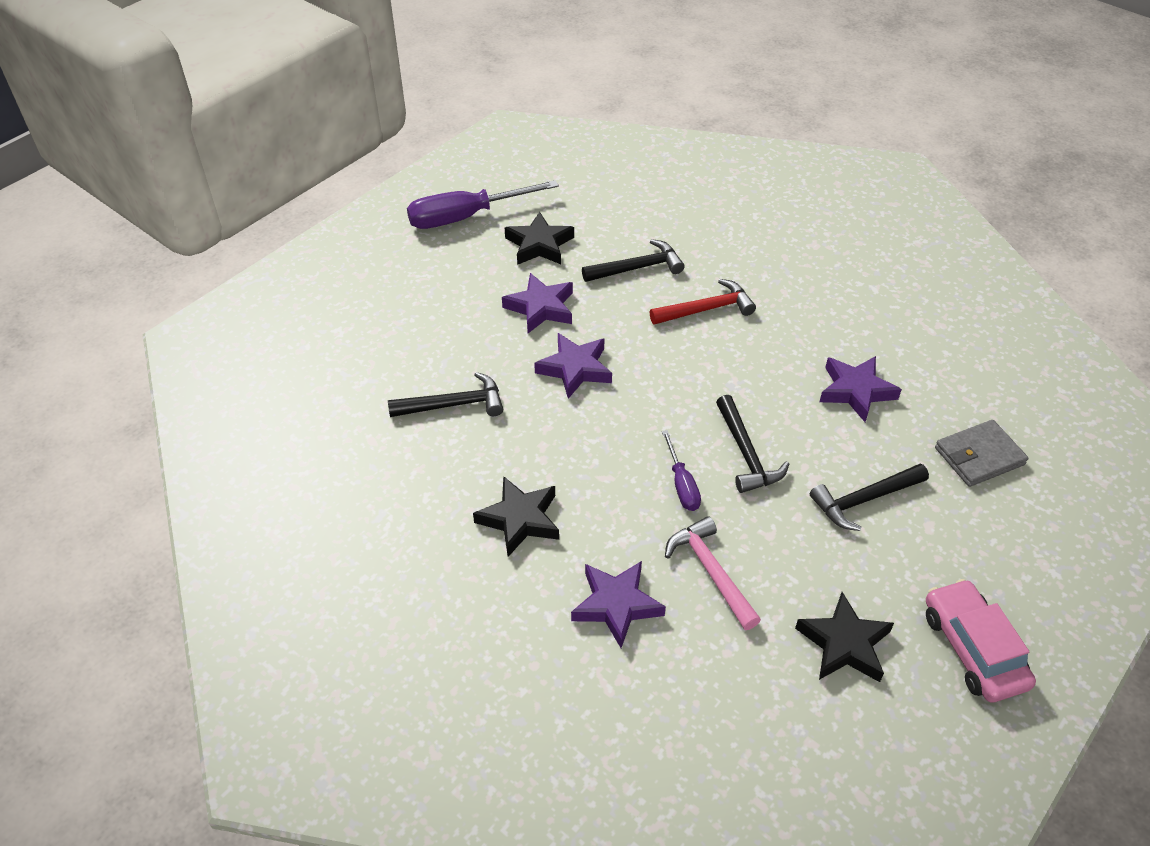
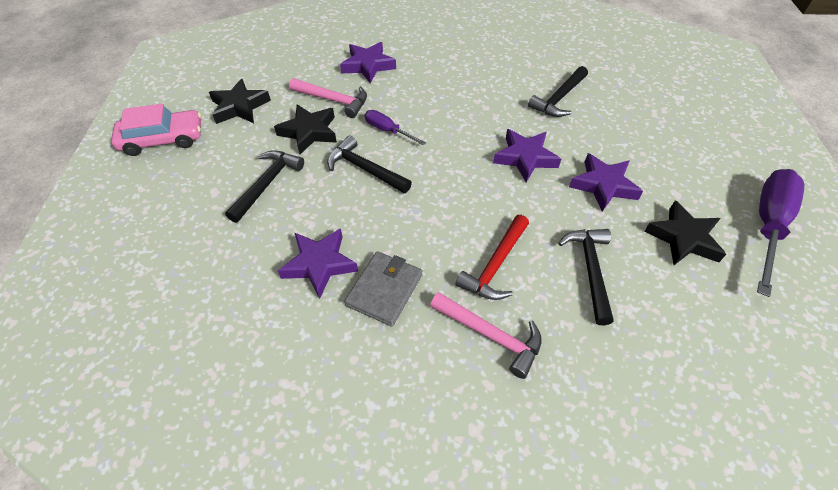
camera: 140 degrees right, 5 degrees up
(520, 519) = (452, 71): black star -> black star (309, 132)
(637, 268) = (590, 270): black hammer -> black hammer turned 150 degrees clockwise
(756, 276) = (491, 335): none -> pink hammer
(973, 648) = (163, 139): pink car -> pink car turned 45 degrees counterclockwise
(979, 456) = (192, 266): grey wallet -> grey wallet (384, 290)

